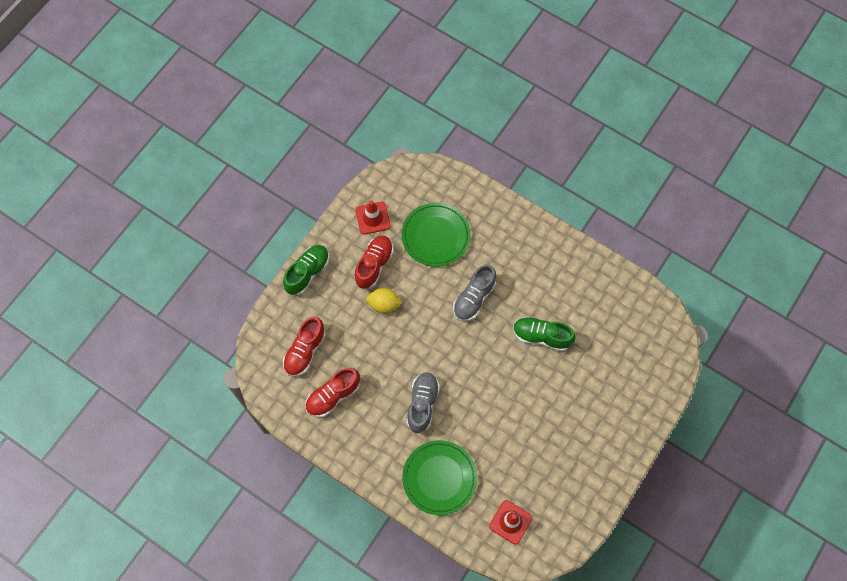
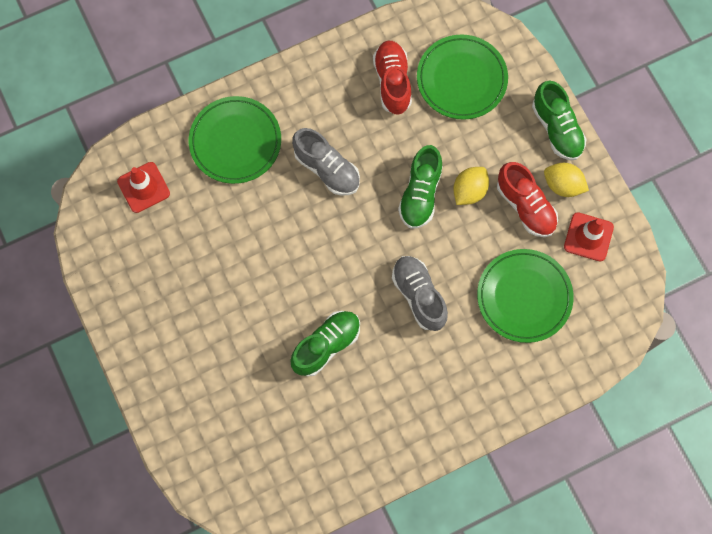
camera: 120 degrees right, 5 degrees up
(305, 351) = (461, 79): red shoe -> green plate
(346, 250) = (563, 185): none -> yellow lemon
(404, 334) = (420, 194): none -> green shoe

